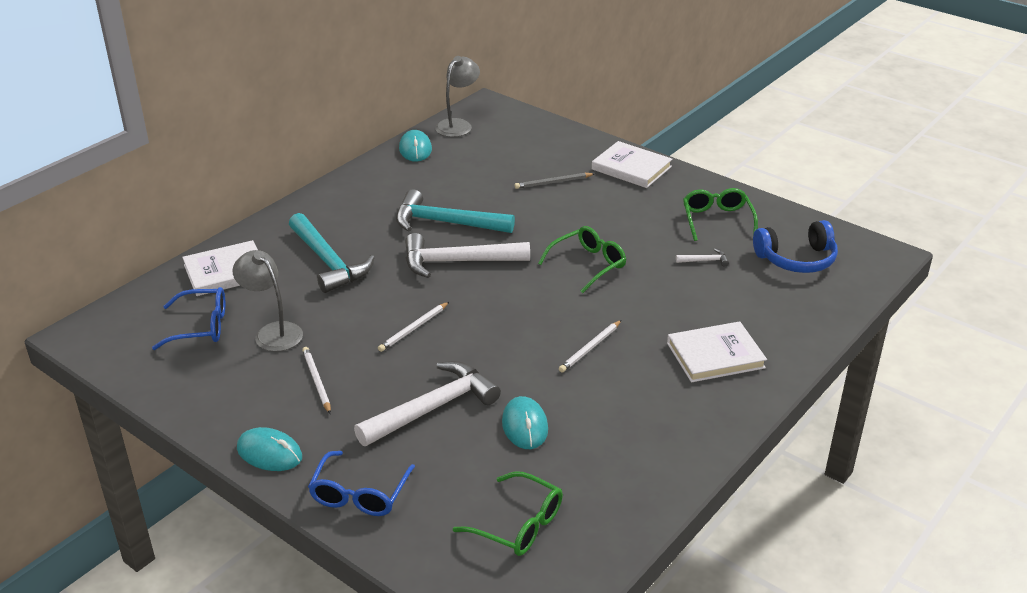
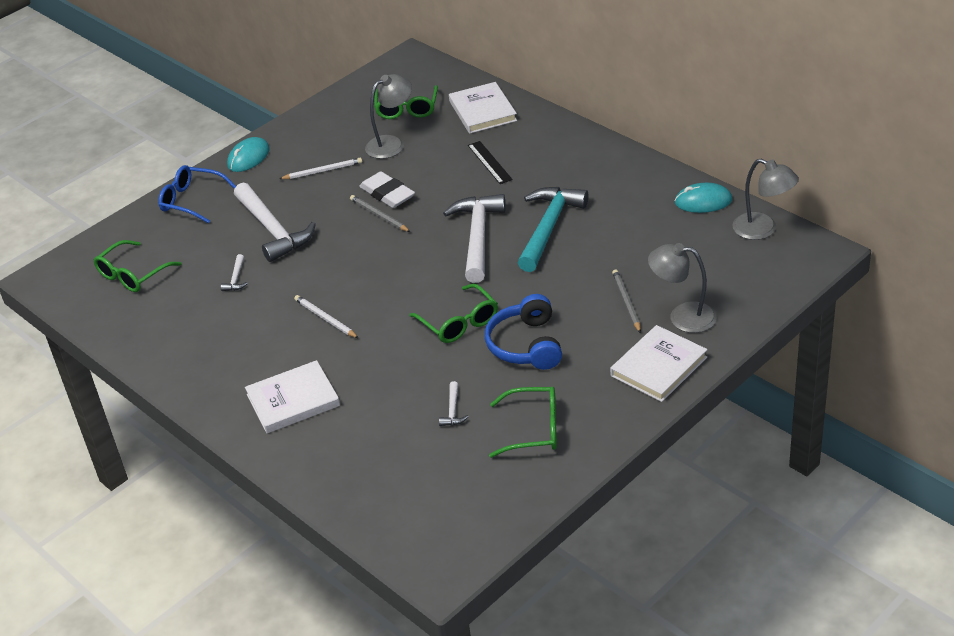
camera: 100 degrees right, 5 degrees up
(201, 327) = (407, 109): blue glasses -> green glasses
(328, 262) = (489, 162): turquoise hammer -> black ruler
(373, 326) = (387, 194): none -> white eraser
(413, 328) = (379, 215): white pencil -> grey pencil
(524, 426) = (236, 278): turquoise mouse -> white hammer
(570, 158) = (682, 316): none -> grey lamp
(715, 355) = (293, 400): white book -> white book turned 75 degrees clockwise
(797, 259) = (443, 487): blue headphones -> blue headphones (526, 345)

